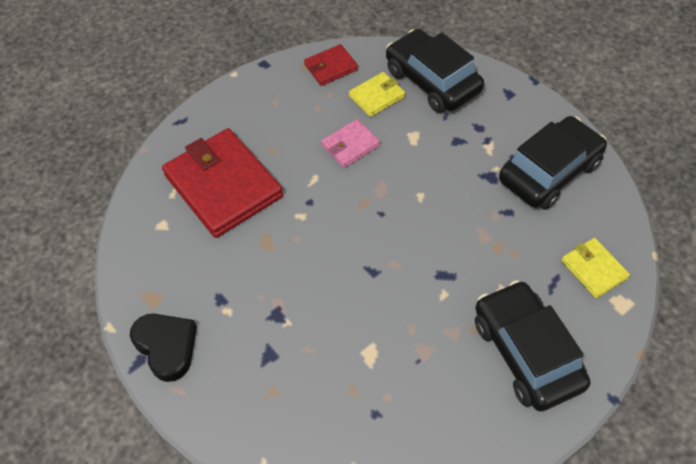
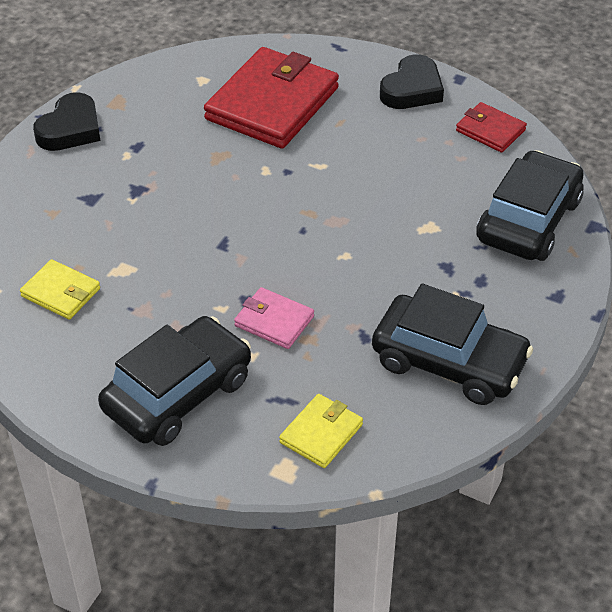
camera: 65 degrees right, 10 degrees down
(260, 94) = (412, 89): none -> black heart
(350, 145) = (383, 179): pink wallet -> pink wallet (274, 321)
(377, 96) = (471, 180): yellow wallet -> yellow wallet (61, 292)

